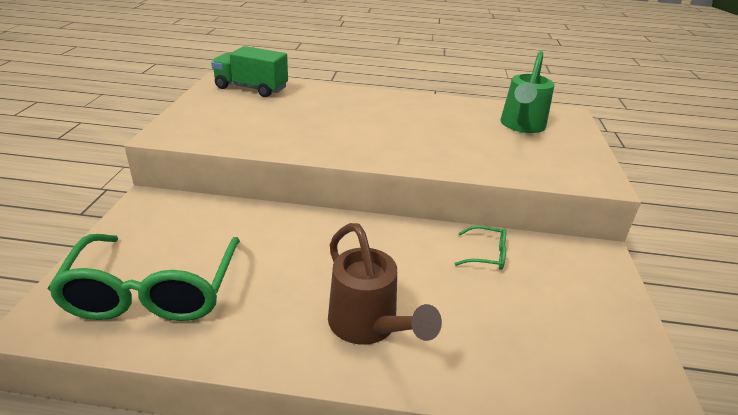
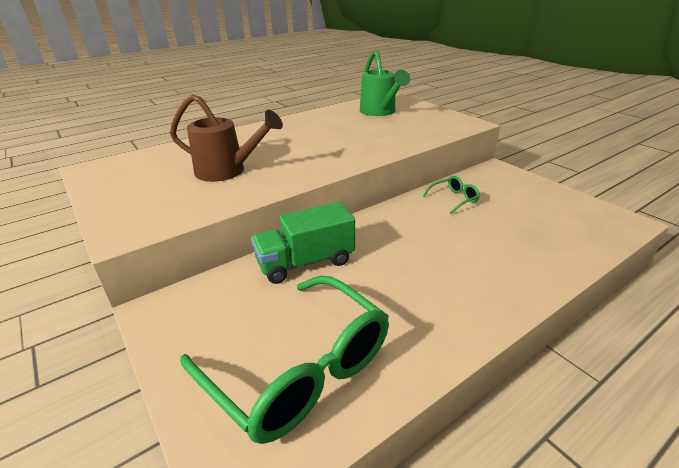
camera: 40 degrees left, 0 degrees up
(251, 88) = (137, 163): green truck -> green truck (305, 262)
(368, 326) = (470, 277): brown watering can -> brown watering can (227, 171)

